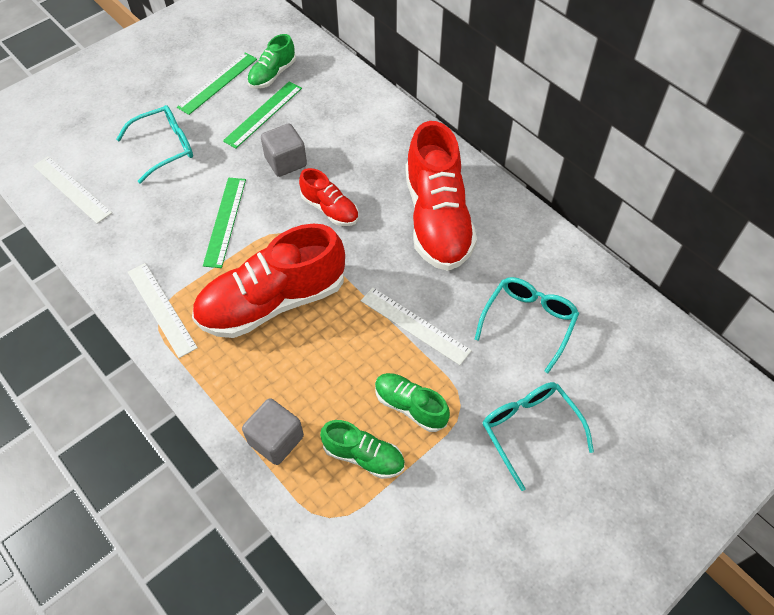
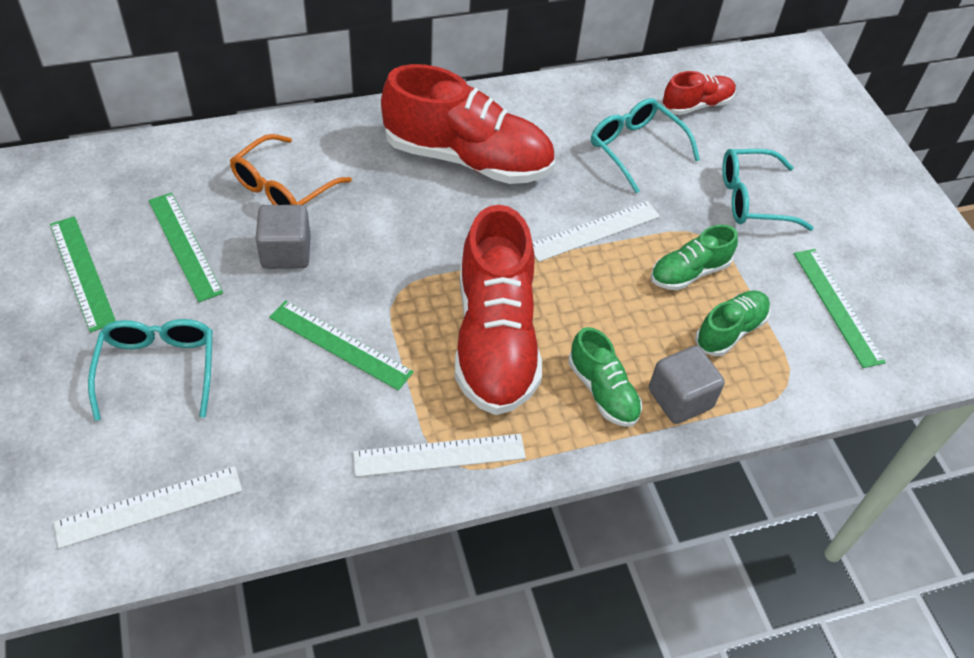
camera: 70 degrees left, 5 degrees down
(272, 75) = (120, 212): green shoe -> green shoe (602, 391)
(330, 209) = (391, 239): red shoe -> red shoe (696, 105)
(341, 135) = (284, 187): none -> orange glasses
(440, 537) = (837, 306): none -> green ruler

